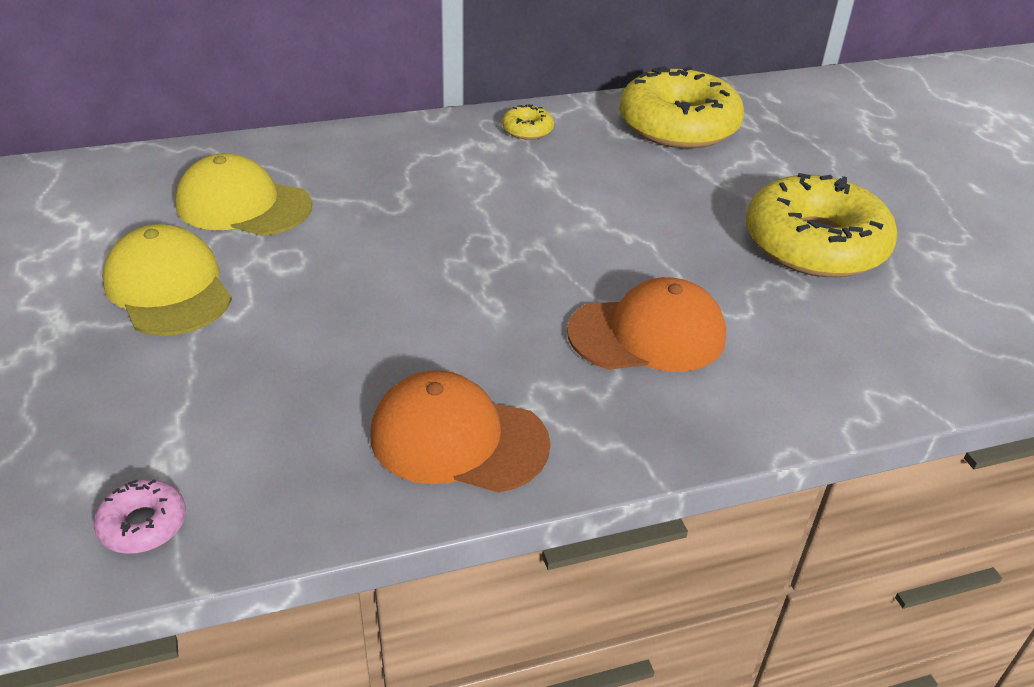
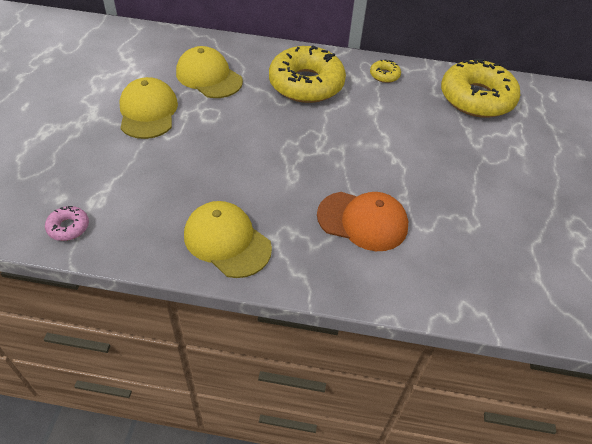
camera: 25 degrees right, 10 degrees up
(458, 439) = (227, 241): orange cap -> yellow cap
(815, 244) = (503, 201): yellow donut -> yellow donut (306, 84)

